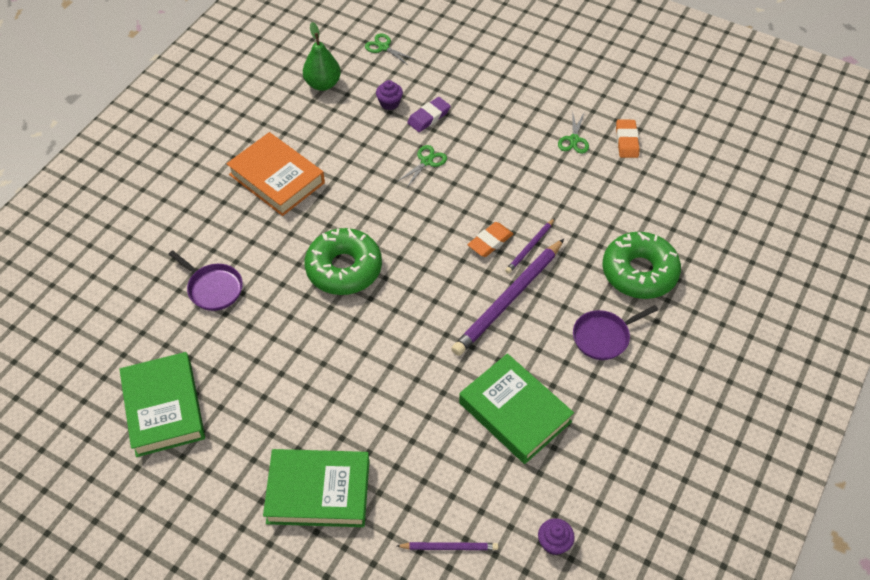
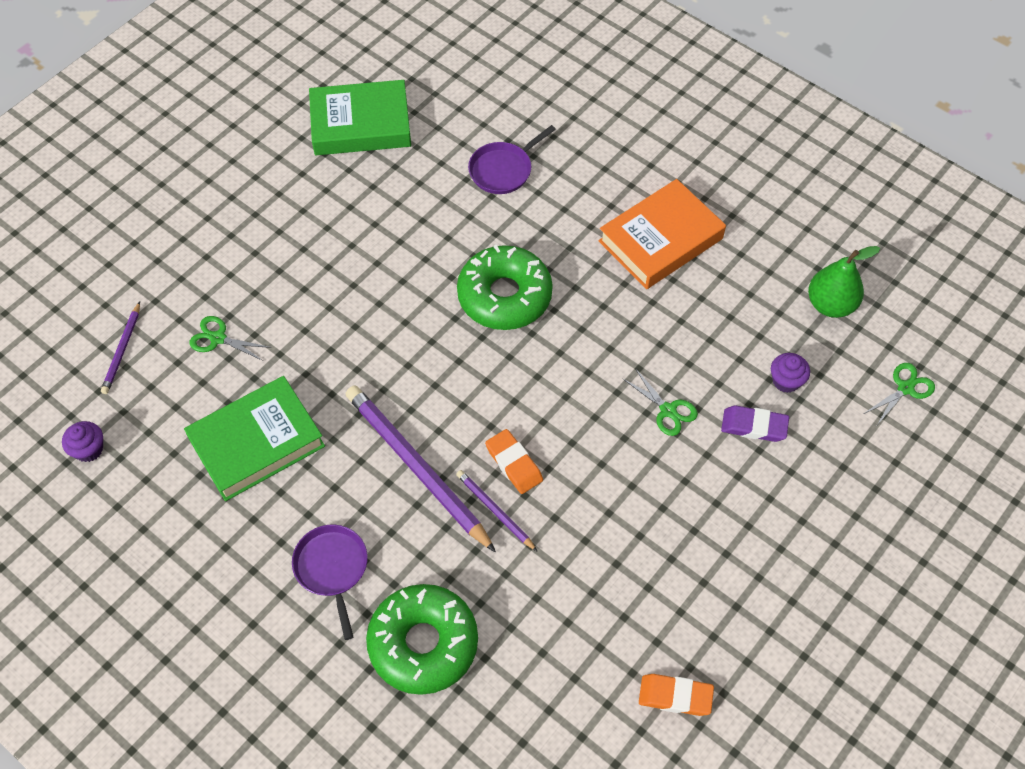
camera: 100 degrees right, 5 degrees up
(318, 491) = (224, 244): green book -> none
(429, 117) = (754, 426): purple eraser -> purple eraser turned 45 degrees counterclockwise
(574, 140) = (687, 617): green scissors -> green scissors (218, 338)

